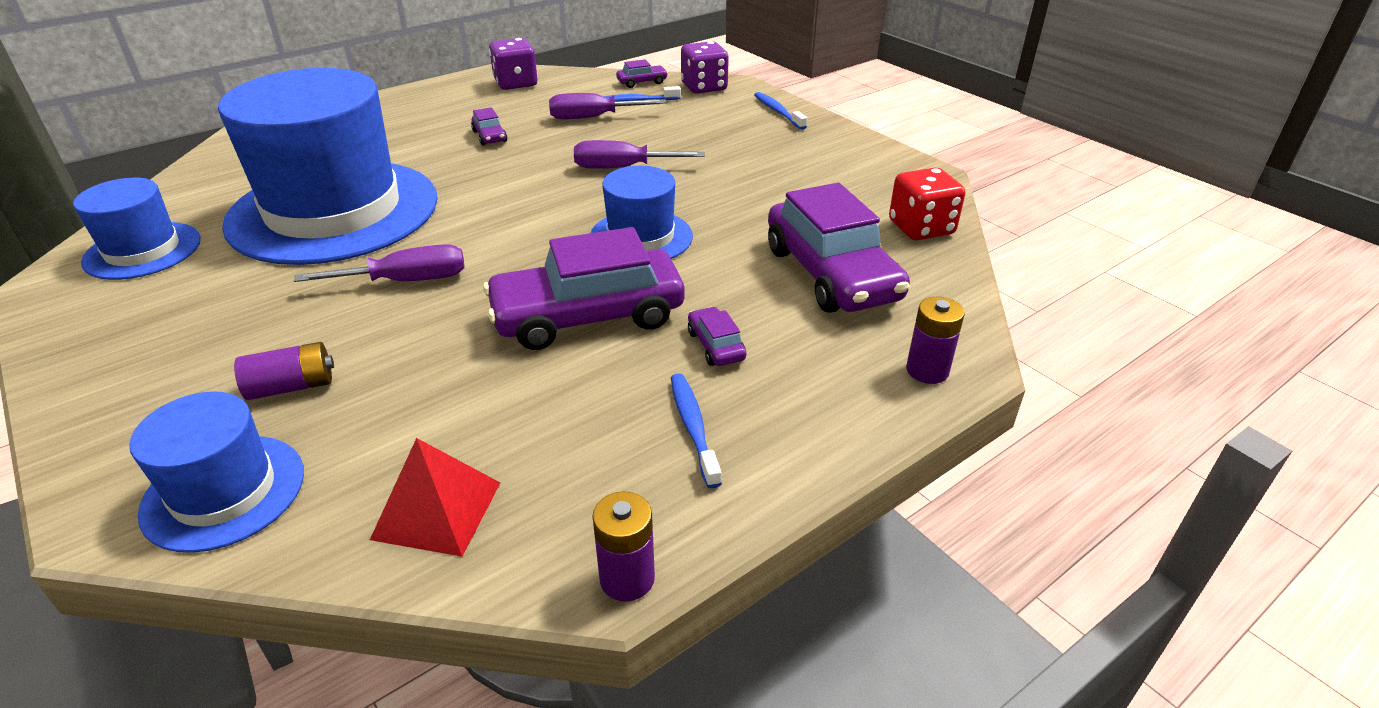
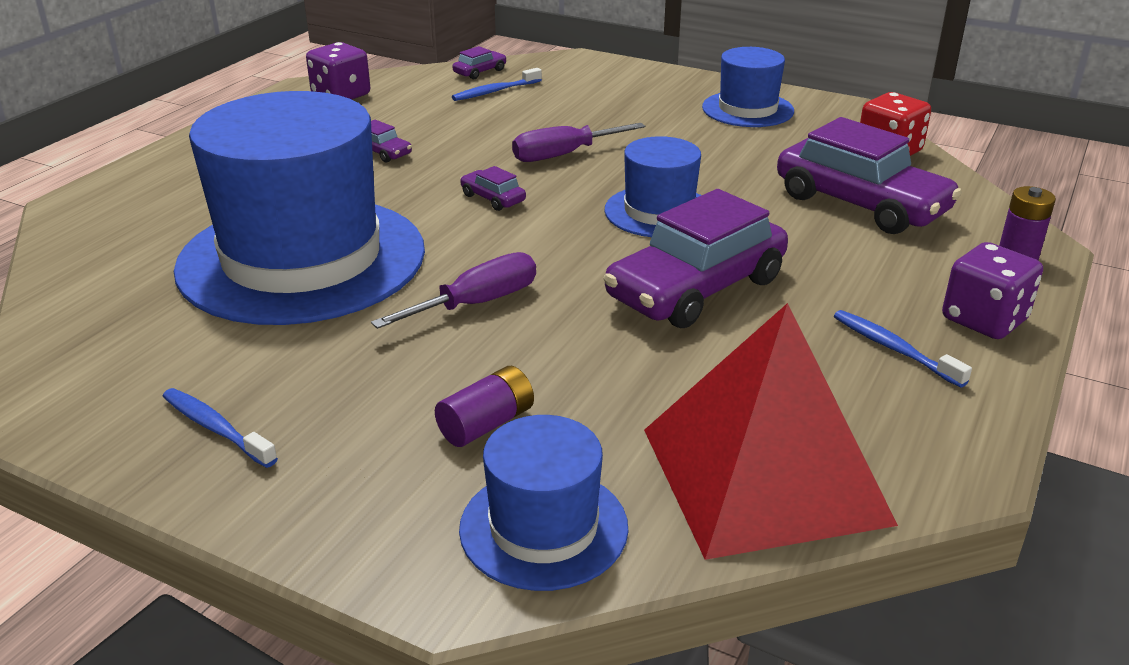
camera: 25 degrees left, 5 degrees down
(142, 250) = (118, 350): blue hat -> blue hat (747, 109)
(437, 510) = (763, 475): red pyramid -> red pyramid, size x1.96
(593, 117) = (472, 114): purple screwdriver -> none
(627, 578) = (977, 469): purple battery -> none
(704, 87) = (550, 66): purple dice -> purple dice (984, 320)
(715, 345) = (835, 283): purple car -> purple car (493, 198)
(778, 112) = (650, 77): blue toothbrush -> blue toothbrush (216, 428)

